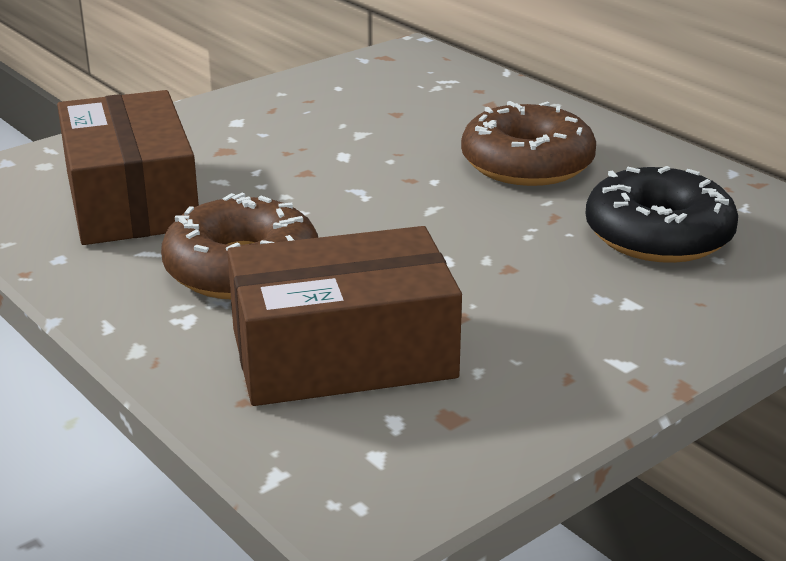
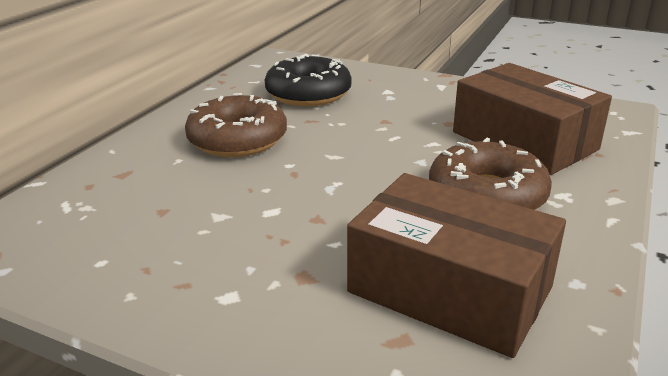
camera: 115 degrees left, 0 degrees up
(131, 199) = (449, 289): brown box -> brown box turned 75 degrees clockwise

